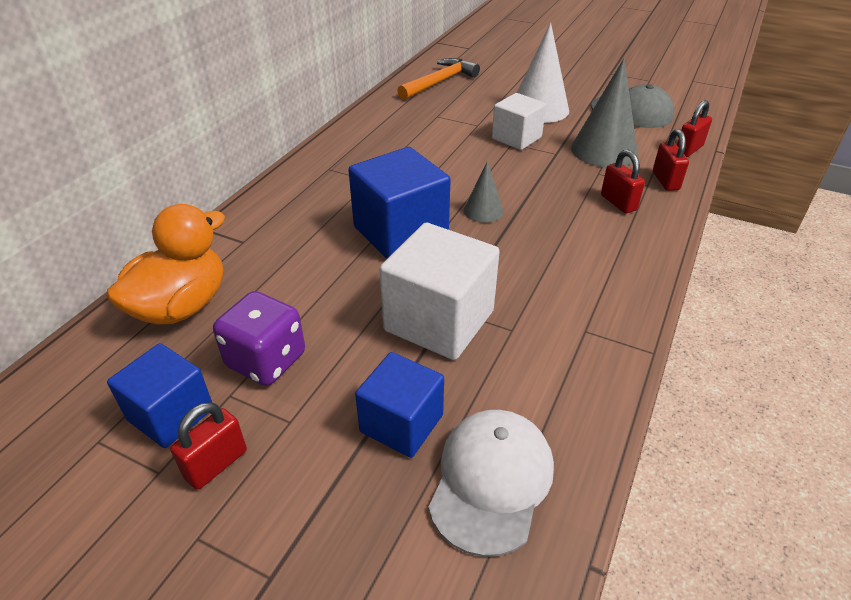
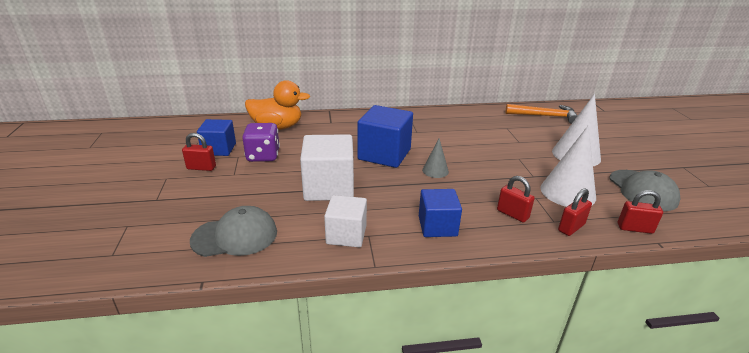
camera: 55 degrees right, 10 degrees down
(401, 423) = (252, 200): blue cube -> blue cube (437, 226)
(491, 481) = (235, 236): white cap -> grey cap
(516, 138) = (526, 158): white cube -> white cube (346, 235)
(604, 150) = (567, 192): grey cone -> white cone
(618, 203) = (512, 214): red padlock -> red padlock turned 75 degrees counterclockwise

